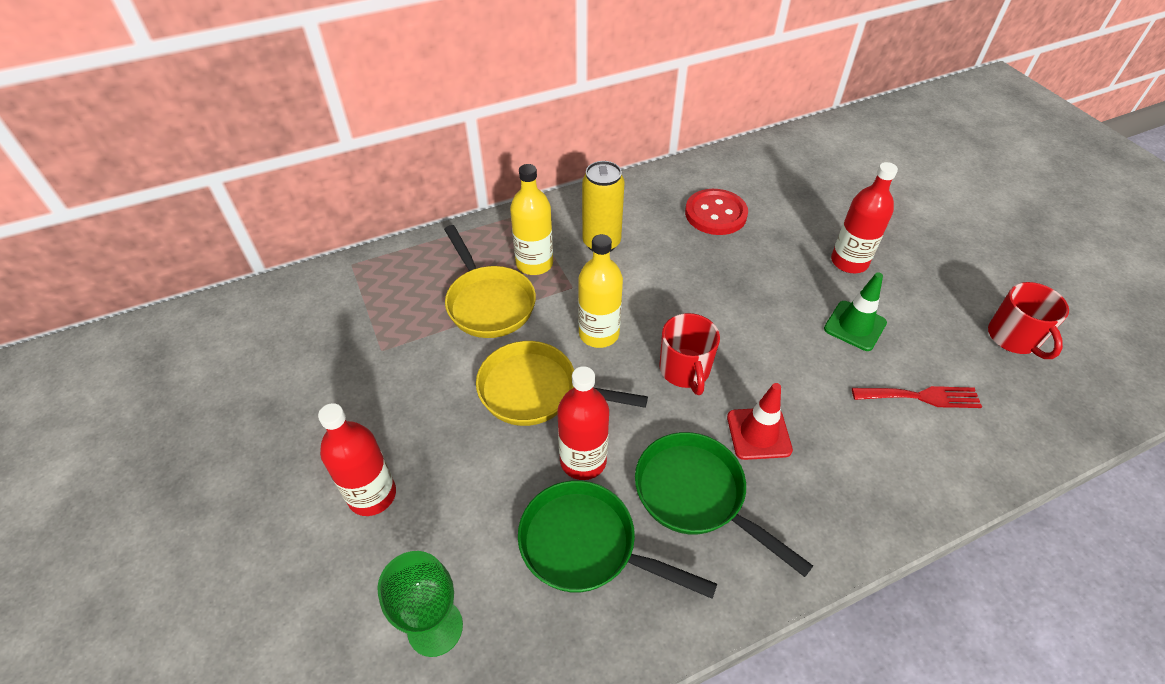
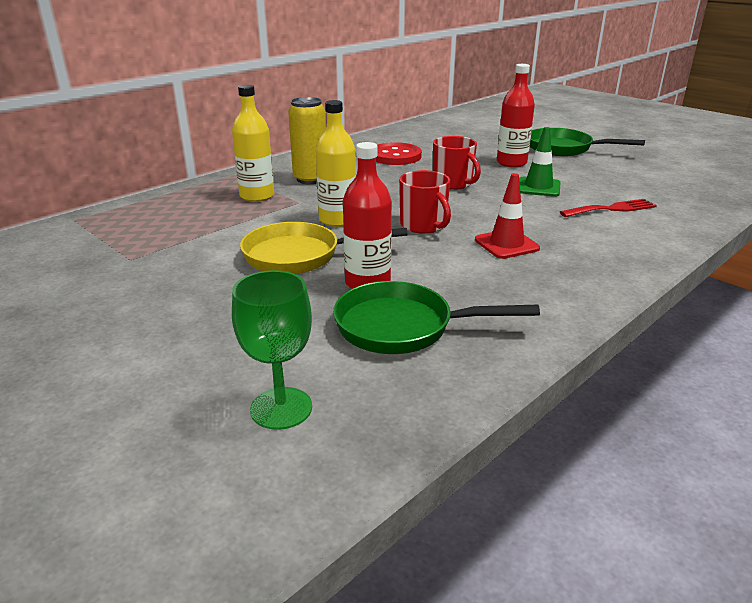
camera: 20 degrees left, 20 degrees down
(372, 495) = (164, 341): red bottle -> none
(488, 302) = (225, 220): yellow pan -> none
(696, 495) = (480, 282): green pan -> green pan (564, 148)
(1014, 338) = (650, 177): red mug -> red mug (453, 183)

